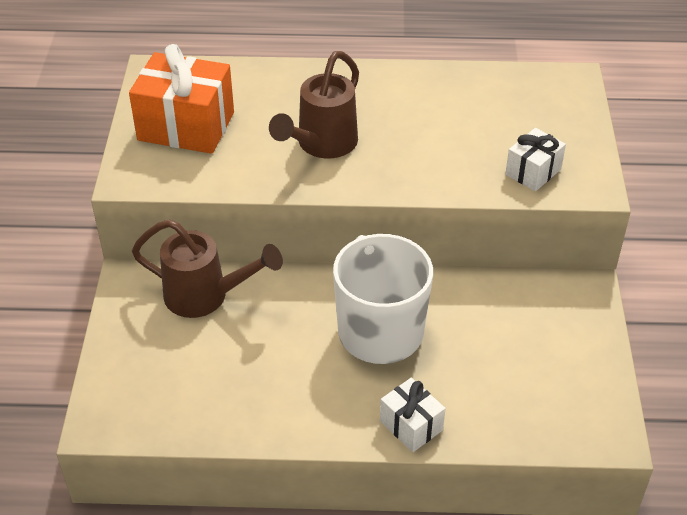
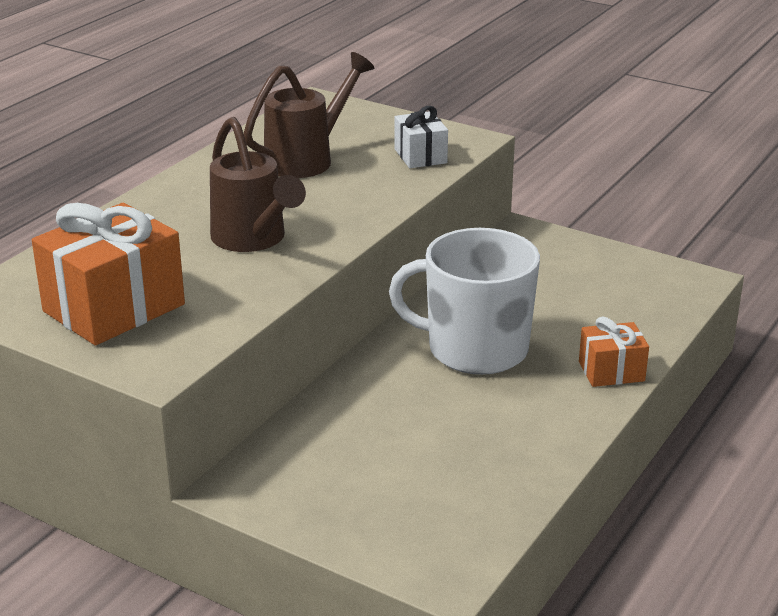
camera: 60 degrees left, 15 degrees down
(206, 296) = (320, 440): brown watering can -> brown watering can (307, 159)
(411, 425) = (611, 371): white gift -> orange gift

